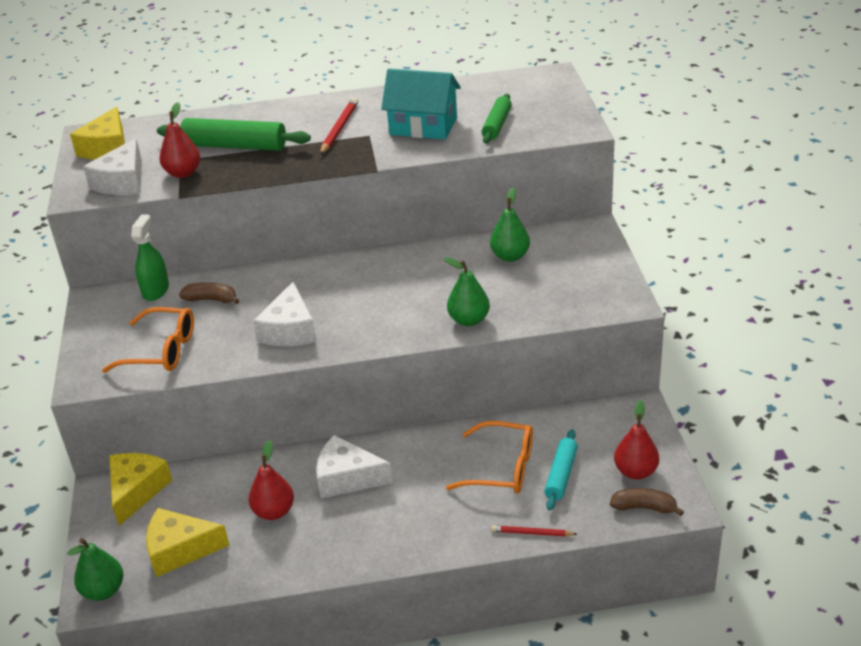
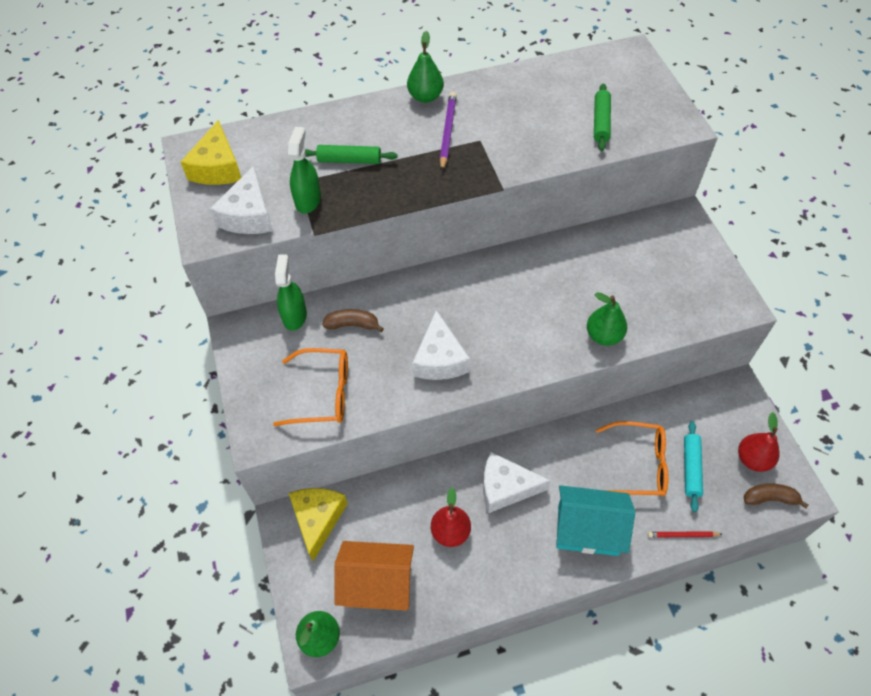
camera: 10 degrees left, 20 degrees up
(180, 550) = (377, 583): yellow cheese -> orange house
(183, 173) = (308, 200): red pear -> green spray bottle
(235, 146) = (349, 160): green rolling pin -> green rolling pin, size x0.61
(339, 128) = (447, 132): red pencil -> purple pencil
(423, 126) = (530, 126): turquoise house -> turquoise house (587, 529)
(510, 256) = (619, 254): green pear -> green pear (425, 97)

